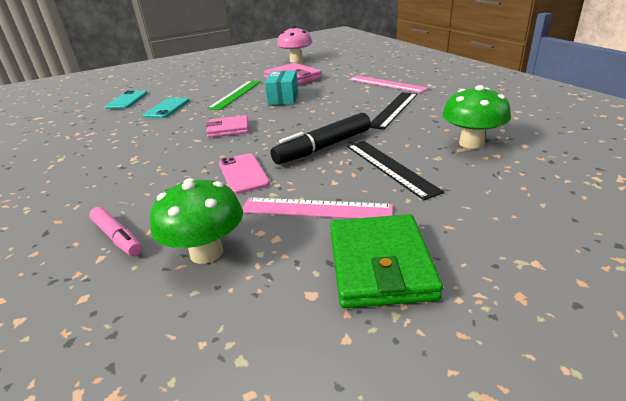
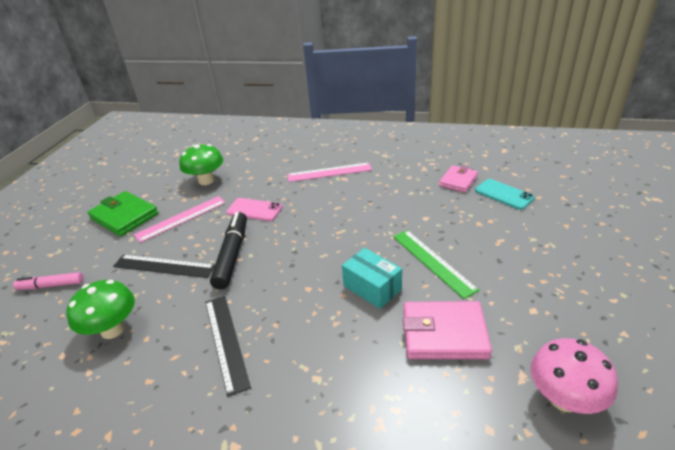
camera: 130 degrees right, 5 degrees up
(117, 237) = (255, 163): pink marker -> pink marker (51, 285)
(167, 108) = (442, 210): turquoise phone -> none
(228, 129) = (336, 226): pink wallet -> pink wallet (458, 181)
(386, 84) = (298, 405): pink ruler -> pink ruler (329, 172)

